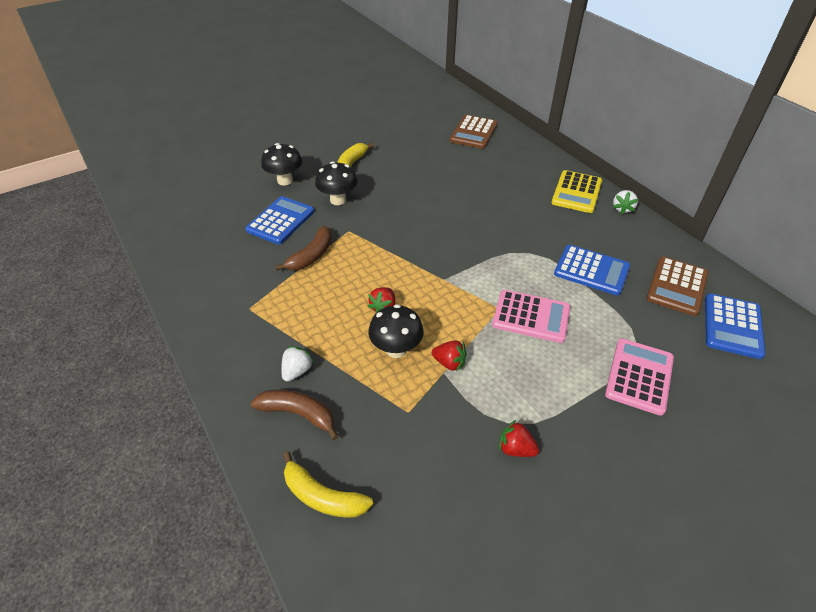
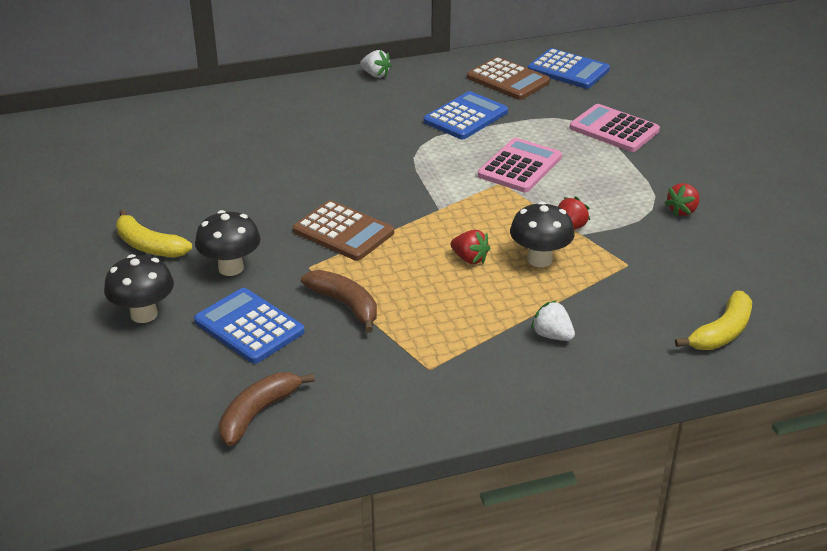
camera: 75 degrees left, 10 degrees down
(298, 414) = (616, 340): brown banana -> brown banana (258, 413)
(473, 132) = (146, 132): brown calculator -> brown calculator (343, 232)
(576, 192) = (329, 93): yellow calculator -> none

